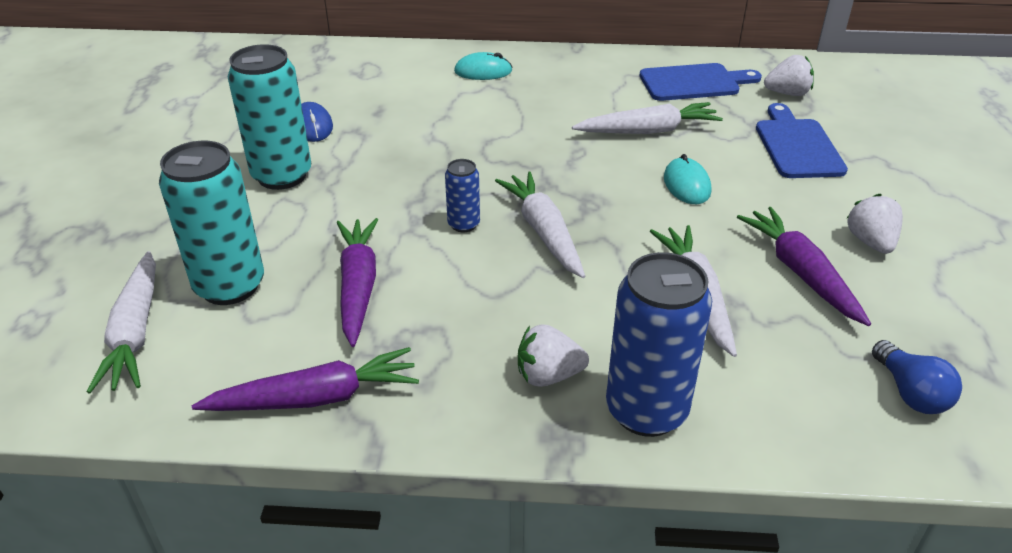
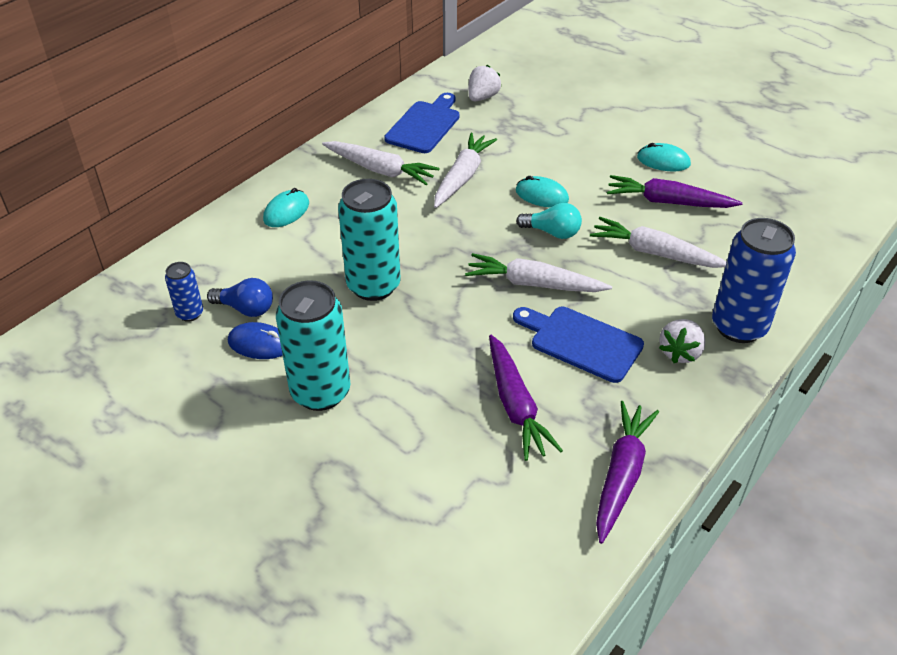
camera: 55 degrees left, 5 degrees up
(135, 332) = (463, 559): white carrot -> white carrot (380, 170)
(230, 286) = (451, 479): turquoise can -> turquoise can (373, 286)
(358, 287) = (515, 405): purple carrot -> purple carrot turned 135 degrees counterclockwise
(463, 224) = (489, 318): blue can -> blue can (190, 313)
(637, 213) = (552, 232): none -> turquoise light bulb
(797, 146) = (545, 129): blue cutting board -> blue cutting board (581, 342)
(870, 242) = (663, 161): white strawberry -> turquoise mouse
(910, 393) = (791, 223): blue light bulb -> blue light bulb (246, 309)

